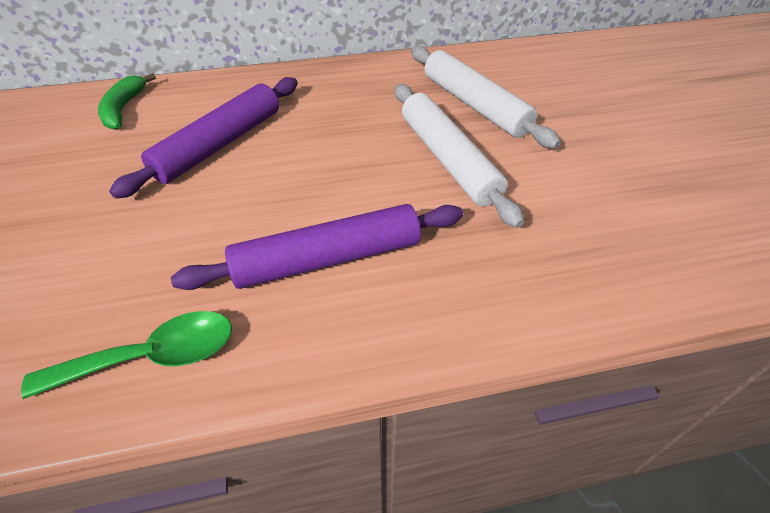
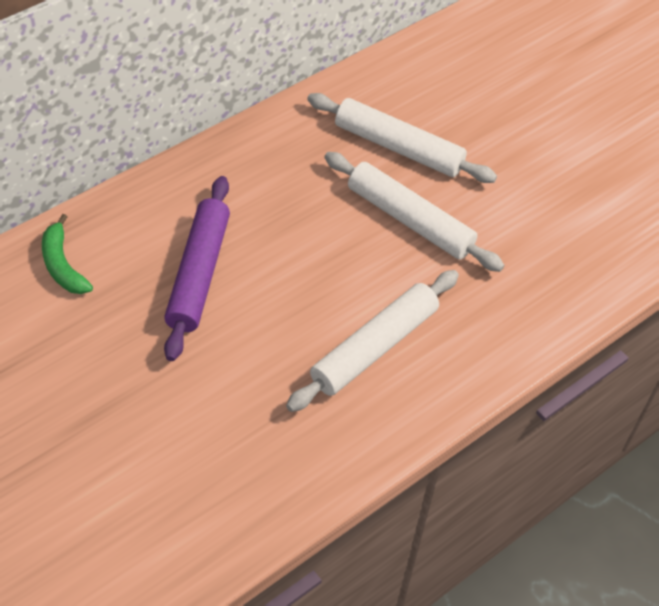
camera: 30 degrees left, 5 degrees up
(152, 357) = (308, 464): green spoon -> none
(328, 258) = (374, 347): purple rolling pin -> white rolling pin

